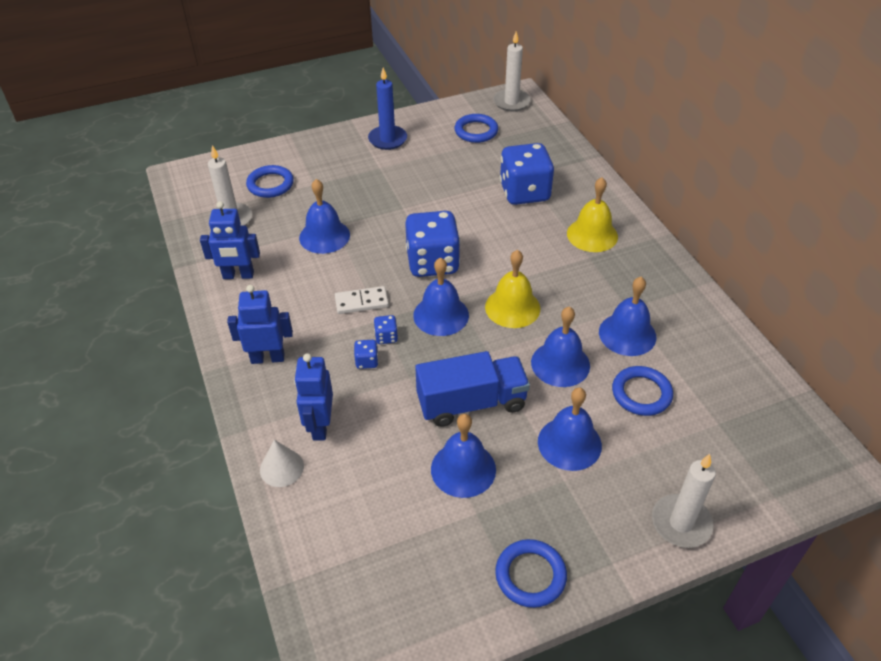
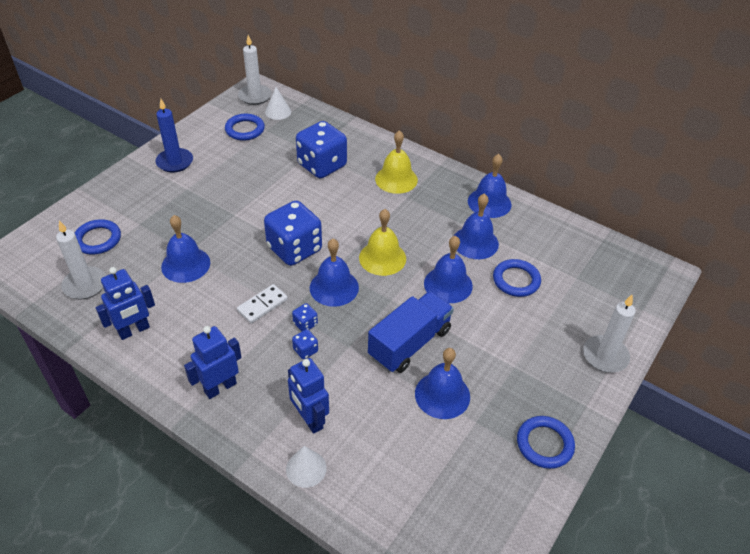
camera: 35 degrees left, 0 degrees up
(522, 124) = (278, 112): none -> white cone
(569, 443) = (498, 338): blue bell -> blue bell (489, 202)

